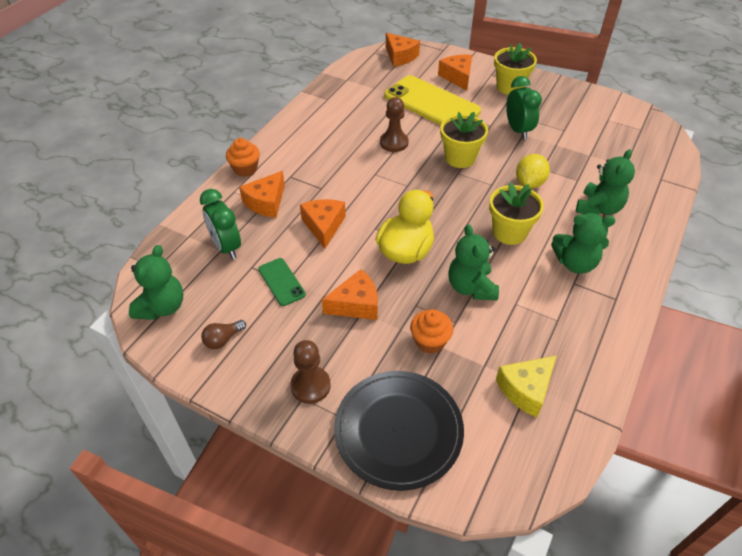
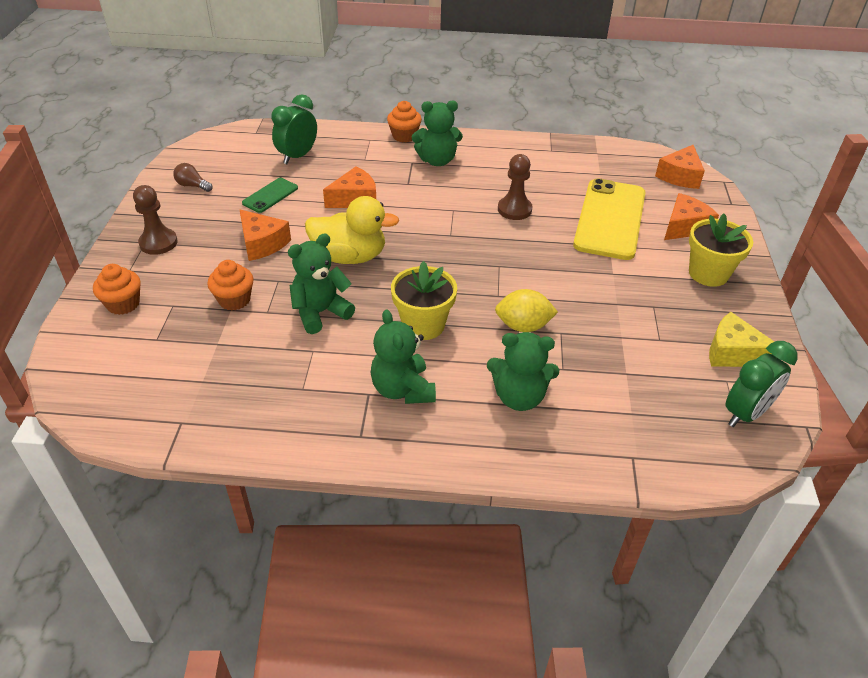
camera: 65 degrees right, 5 degrees down
(162, 307) = (215, 148): green teddy bear -> green teddy bear (437, 161)
(266, 202) = (366, 159): orange cheese -> none
(398, 430) = (123, 304): black plate -> orange cupcake
(460, 158) = (526, 261): yellow flower pot -> none
(518, 130) = (621, 297): green clock -> green clock (745, 413)
(526, 389) = (195, 379): yellow cheese -> yellow cheese (733, 353)

